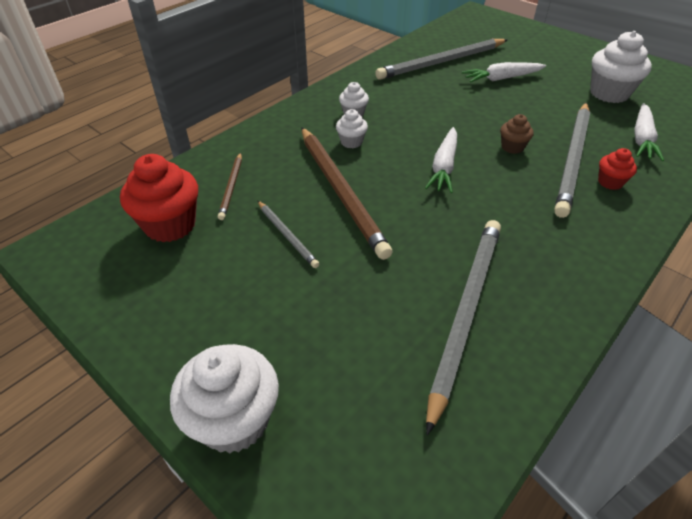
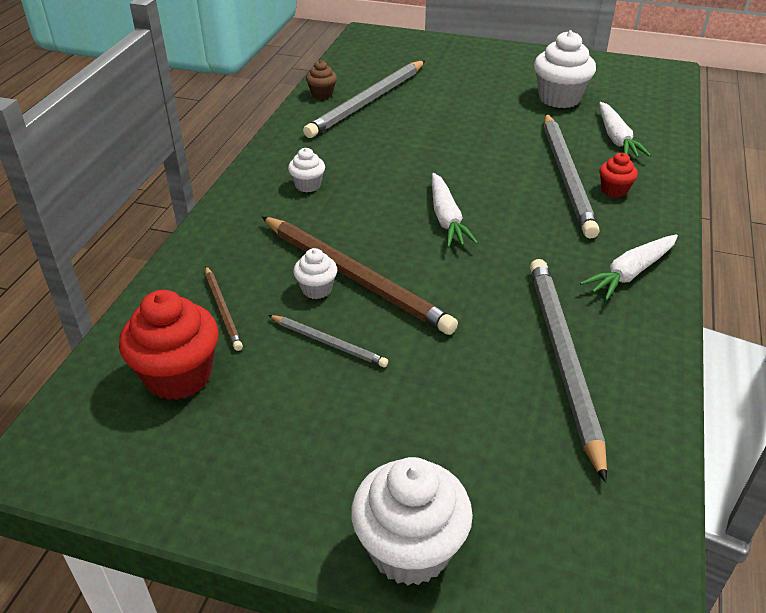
camera: 25 degrees left, 5 degrees down
(351, 142) = (328, 218): white cupcake -> white cupcake (316, 289)
(501, 79) = (444, 106): white carrot -> white carrot (630, 273)
(512, 147) = (502, 179): brown cupcake -> brown cupcake (322, 94)

